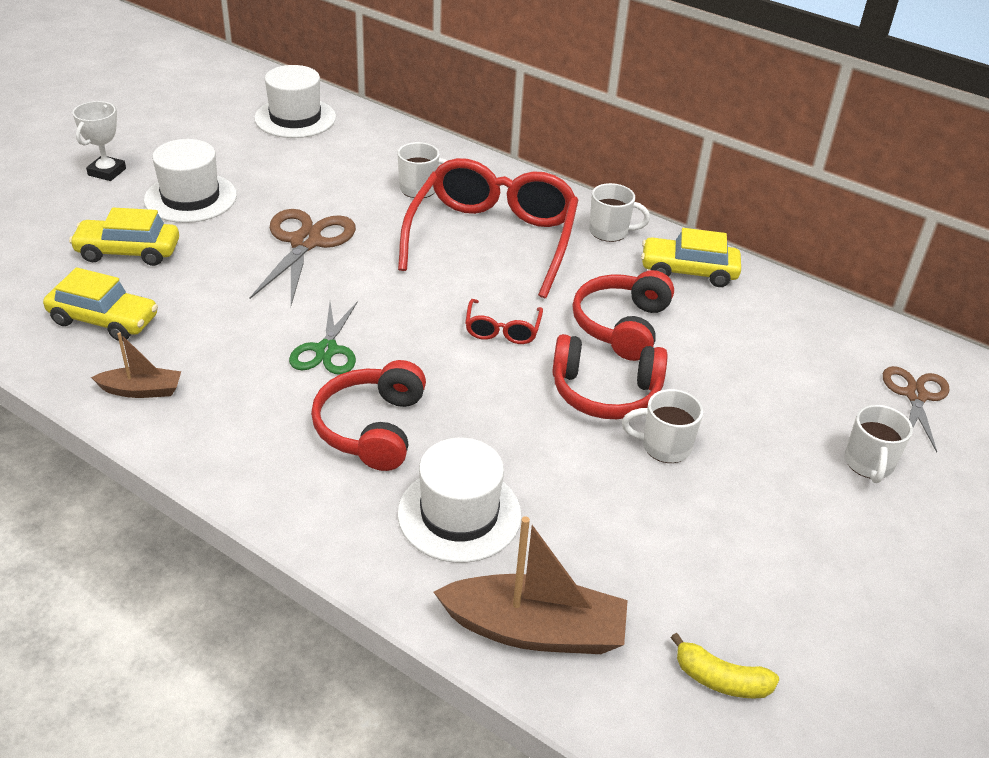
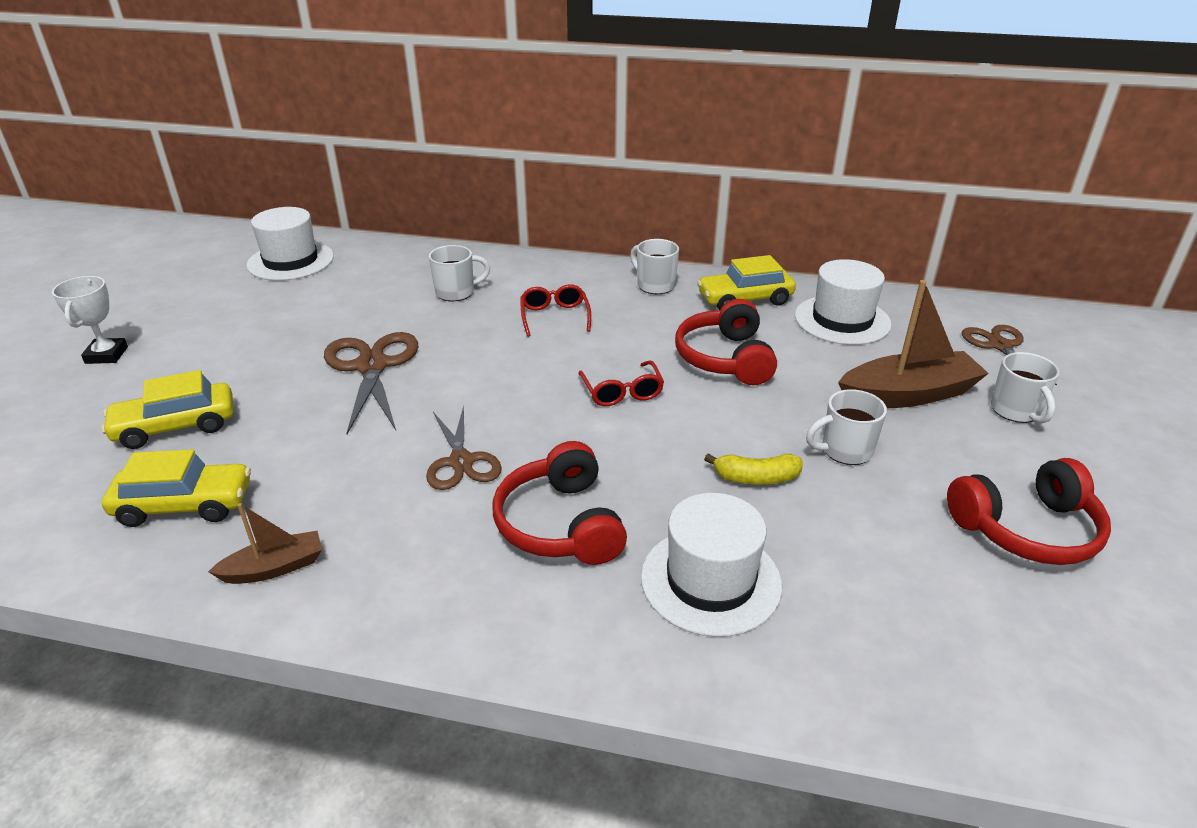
camera: 20 degrees left, 5 degrees down
(190, 198) = (219, 356): white hat -> white hat (842, 320)
(326, 350) = (461, 462): green scissors -> brown scissors
(493, 238) = (554, 316): red glasses -> red glasses, size x0.42
(534, 630) = (873, 674): brown boat -> brown boat (908, 394)
(605, 392) = (756, 419): red headphones -> red headphones (1026, 529)
(610, 232) = (654, 285): white mug -> white mug turned 120 degrees counterclockwise
(720, 679) = (1075, 653): yellow banana -> yellow banana (756, 478)

